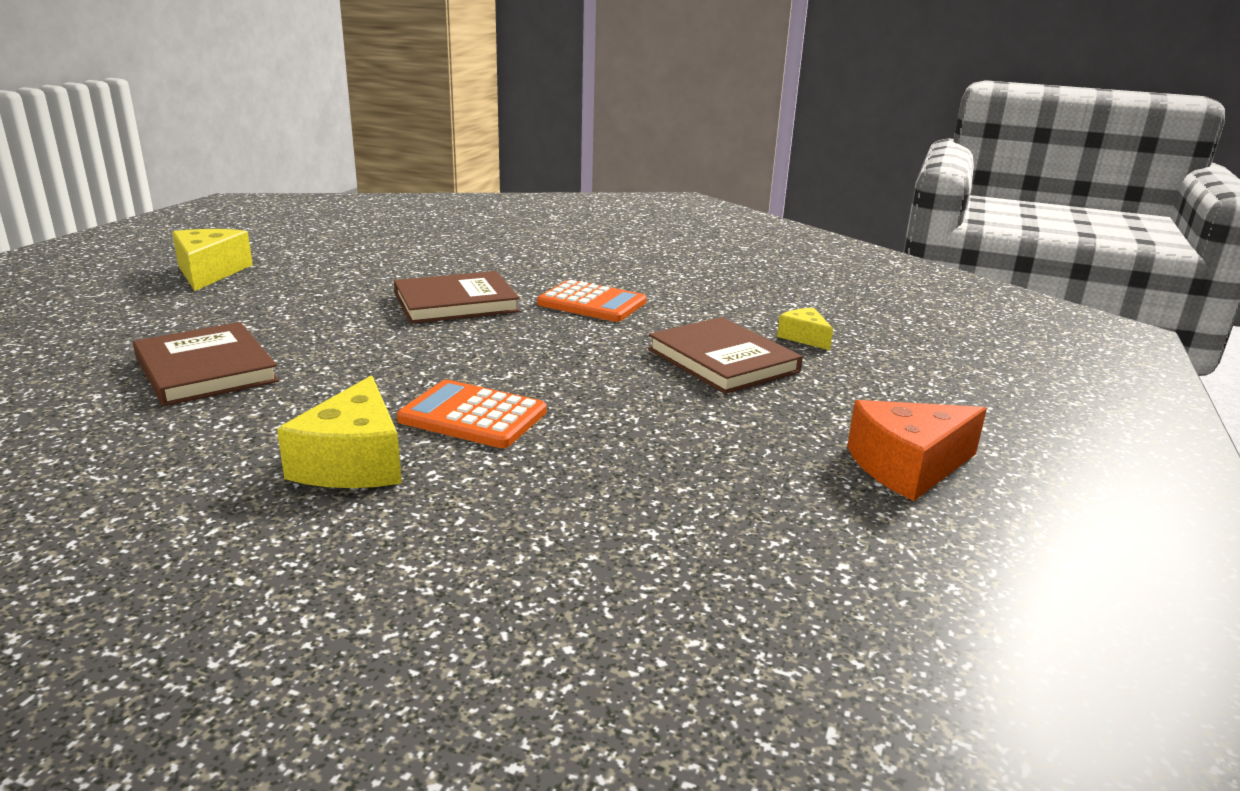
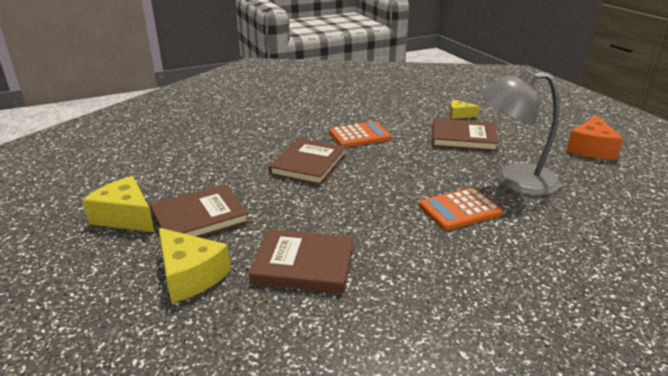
camera: 45 degrees left, 5 degrees up
(247, 298) = (199, 218): none -> brown book
(353, 462) = (480, 256): yellow cheese -> yellow cheese (190, 275)
(641, 430) = (514, 180): none -> grey lamp

